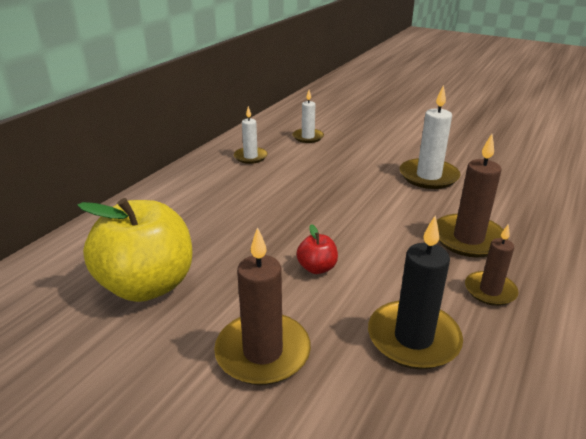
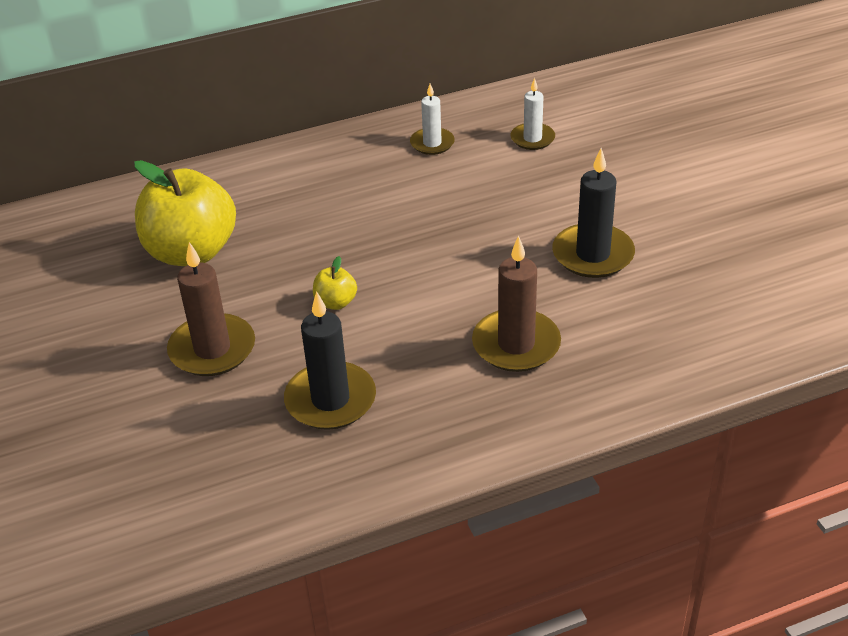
camera: 40 degrees right, 10 degrees up
(317, 268) = (336, 302): red apple -> yellow apple
(428, 176) = (593, 254): white candle -> black candle
(490, 290) = (453, 400): brown candle -> none

